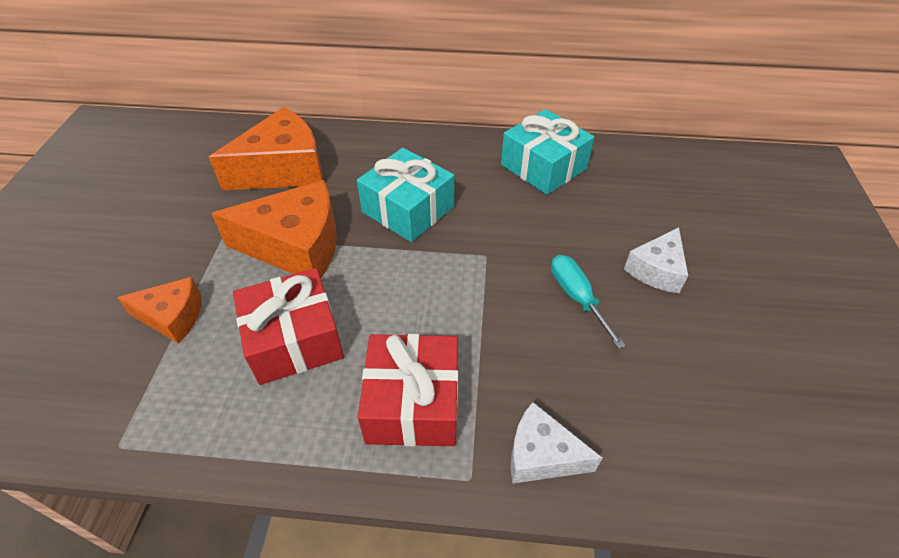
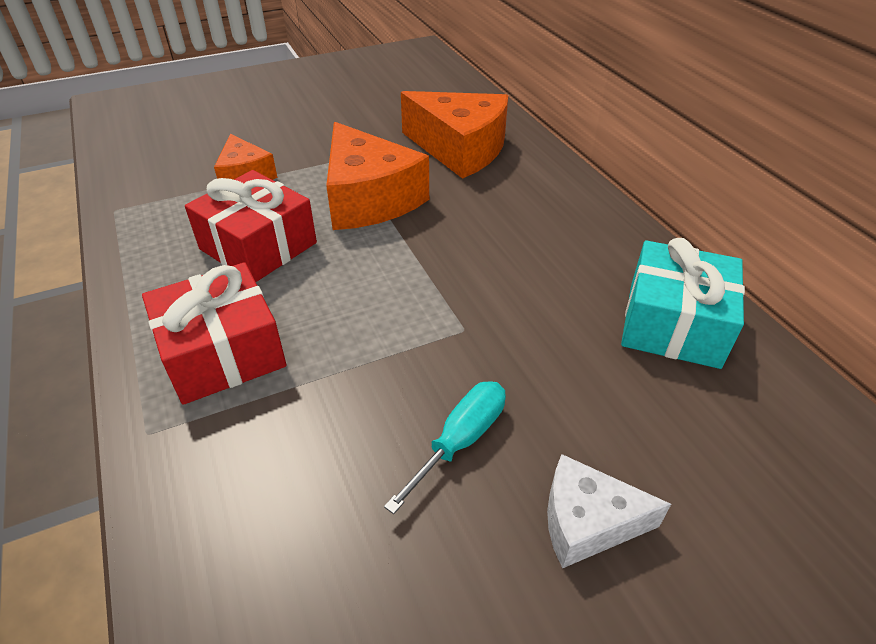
camera: 60 degrees right, 5 degrees down
(408, 209) = (481, 244): turquoise gift -> none
(541, 455) = (197, 486): white cheese -> none

